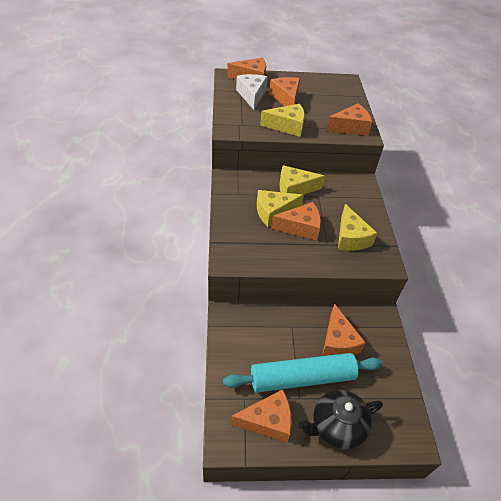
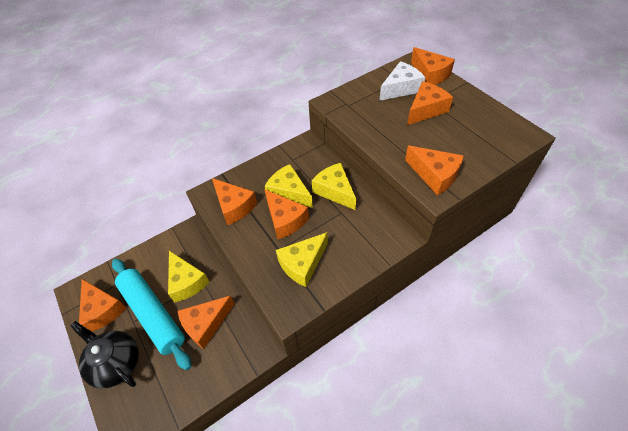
camera: 65 degrees right, 5 degrees up
(259, 250) = (234, 206): none -> orange cheese
(287, 126) = (379, 132): yellow cheese -> yellow cheese (187, 282)

